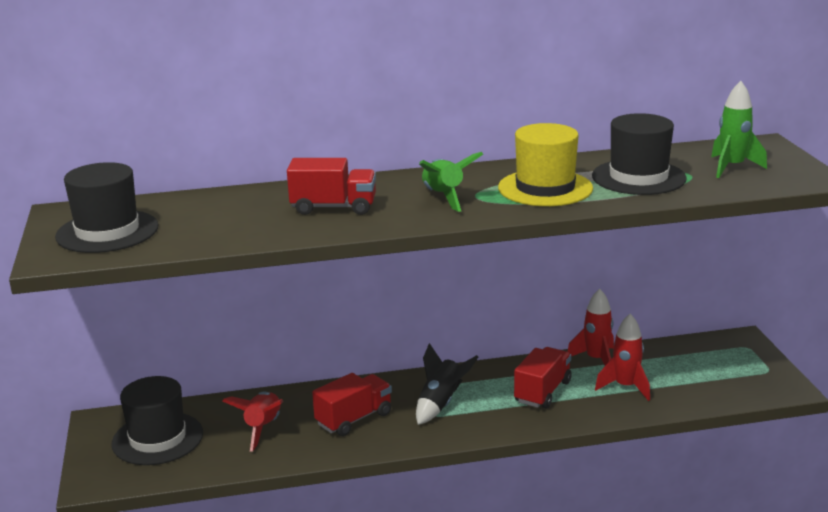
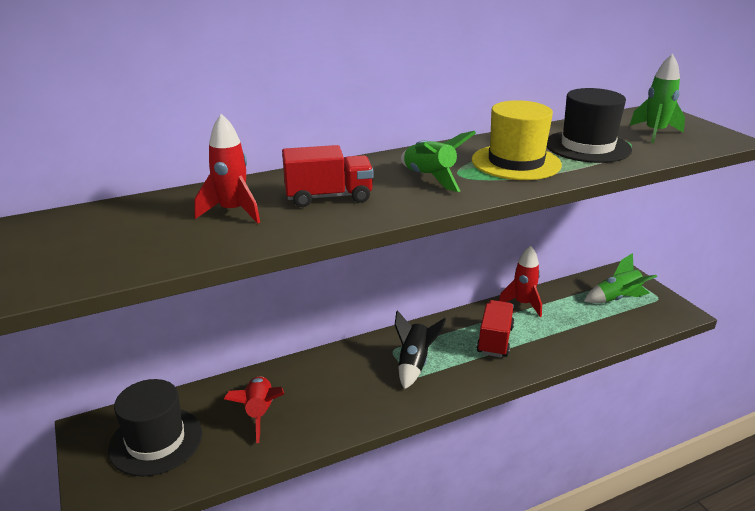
camera: 15 degrees left, 5 degrees up
(107, 231) = (90, 245): black hat -> none
(354, 419) = (342, 390): red truck -> none
(625, 387) = (559, 327): red rocket -> red rocket (233, 212)
(716, 366) = (617, 299): none -> green rocket

